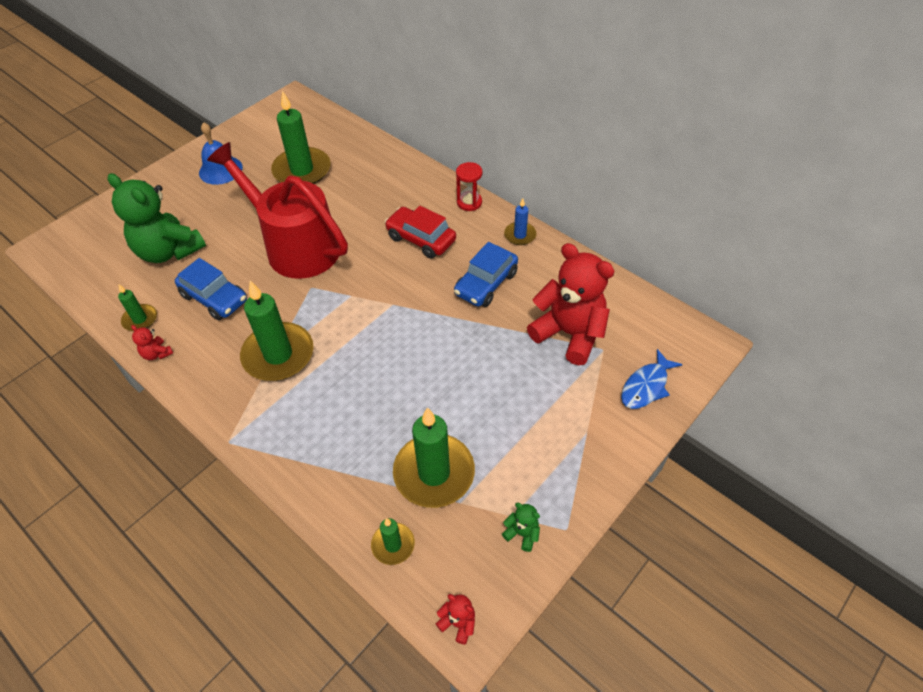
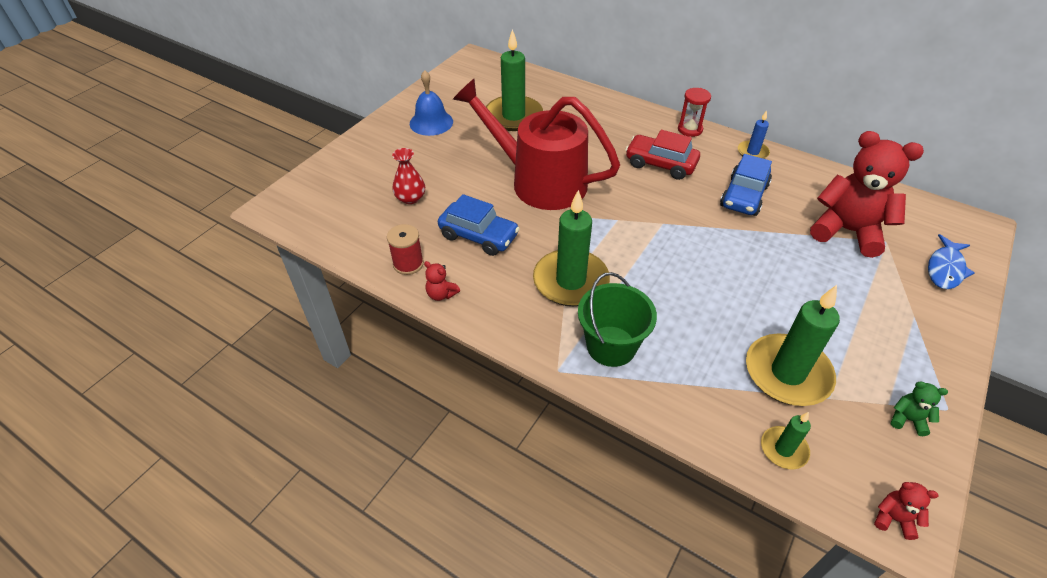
camera: 10 degrees left, 5 degrees down
(140, 319) = (408, 264): green candle -> red spool
(169, 251) = (410, 198): green teddy bear -> red vase
(286, 424) = (611, 346): none -> green bucket

